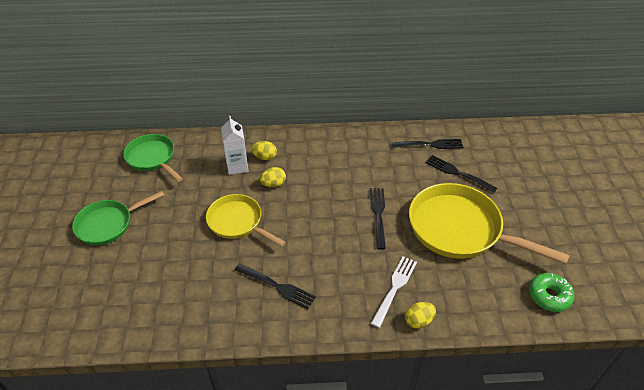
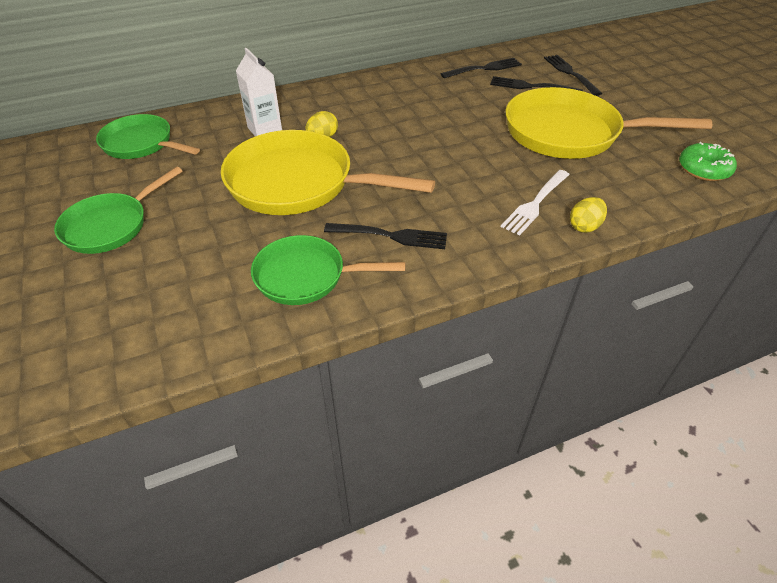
camera: 20 degrees left, 0 degrees up
(207, 302) = (306, 276): none -> green pan
(238, 222) = (298, 183): yellow pan -> yellow pan, size x1.65
(265, 157) = (295, 115): yellow egg -> none
(378, 215) = (469, 140): black fork -> black fork (571, 74)
(394, 289) = (535, 203): white fork -> white fork turned 150 degrees counterclockwise

